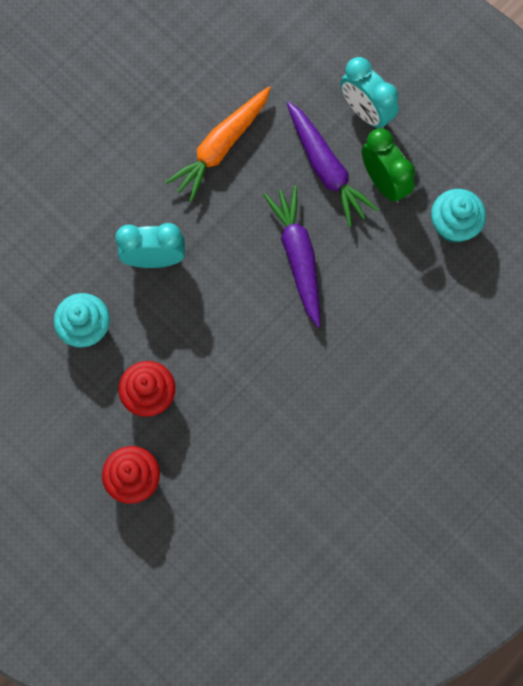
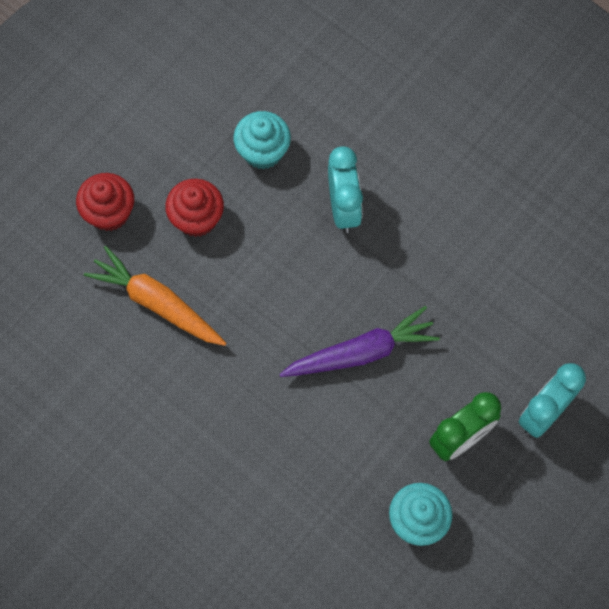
camera: 85 degrees right, 5 degrees down
(221, 147) = (478, 262): orange carrot -> orange carrot (157, 303)
(326, 169) = (468, 375): purple carrot -> none

